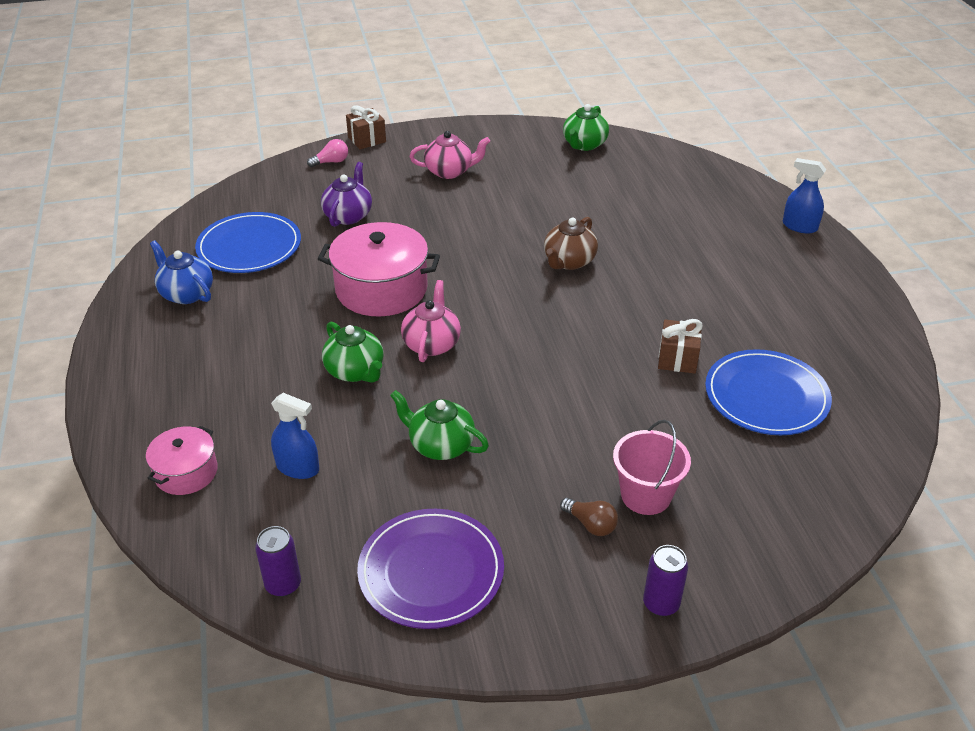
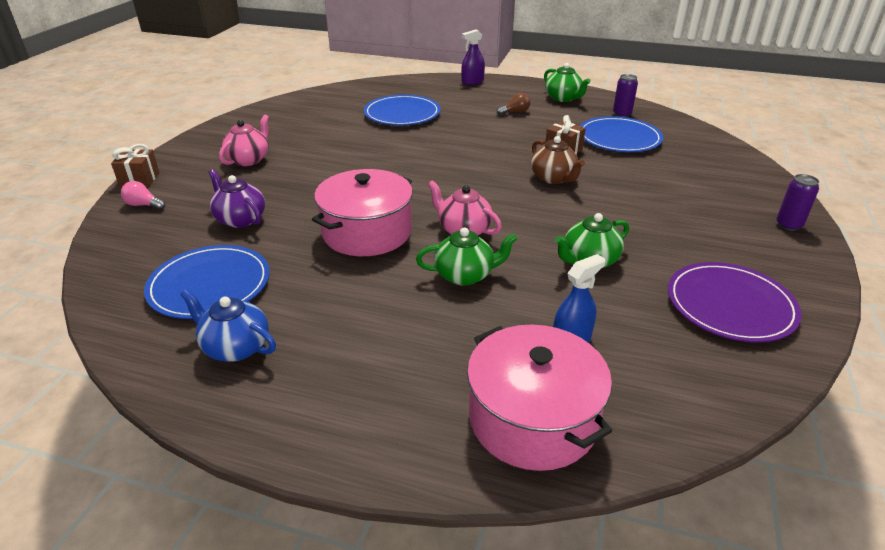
camera: 60 degrees left, 5 degrees down
(186, 293) = (235, 347): blue teapot -> blue teapot turned 45 degrees clockwise
(186, 472) = (532, 419): pink pot -> pink pot, size x1.79
(283, 585) = (721, 390): purple can -> purple can (622, 114)
(331, 162) = (143, 205): pink light bulb -> pink light bulb turned 75 degrees counterclockwise
(569, 261) = (424, 152): brown teapot -> brown teapot (553, 178)
(584, 145) = (296, 107): green teapot -> green teapot (563, 98)
(591, 524) = (706, 226): brown light bulb -> brown light bulb (515, 112)
(644, 213) = (402, 114): none -> blue plate
(645, 495) = (687, 200): pink bucket -> none
(799, 226) = (472, 82): blue spray bottle -> purple spray bottle

